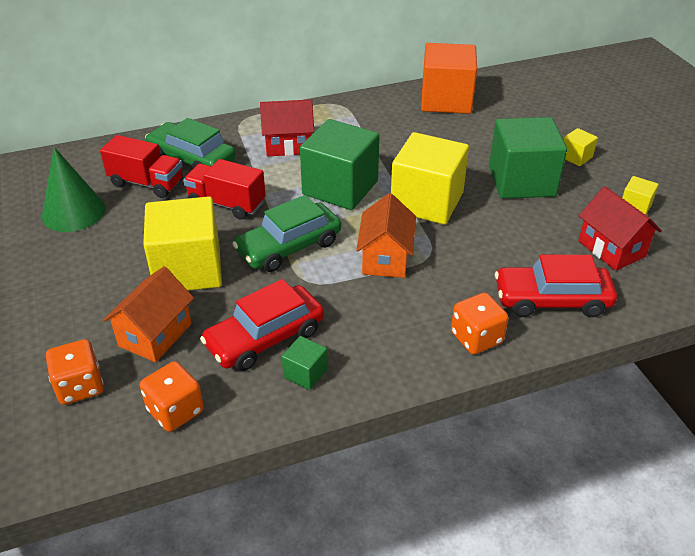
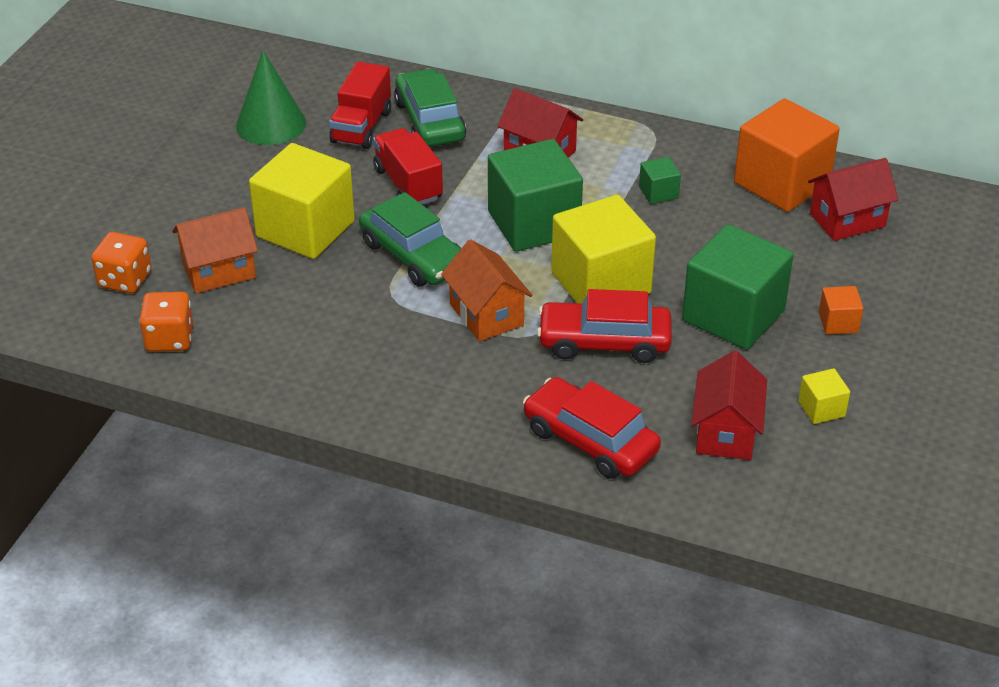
camera: 40 degrees right, 0 degrees up
(147, 183) = (361, 127): red truck -> red truck turned 45 degrees clockwise
(265, 338) = (298, 323): red car -> red car (604, 342)
(289, 247) = (413, 255): green car -> green car turned 135 degrees counterclockwise
(305, 373) = (295, 370): green cube -> green cube (658, 192)
(385, 258) = (486, 315): orange house -> orange house turned 75 degrees counterclockwise
(476, 338) = (473, 429): orange dice -> none
(504, 103) = (847, 220): none -> red house
(576, 157) = (838, 322): yellow cube -> orange cube

